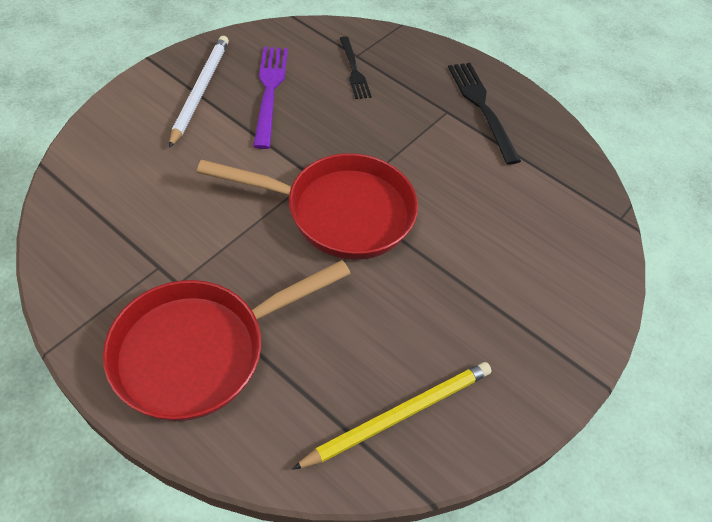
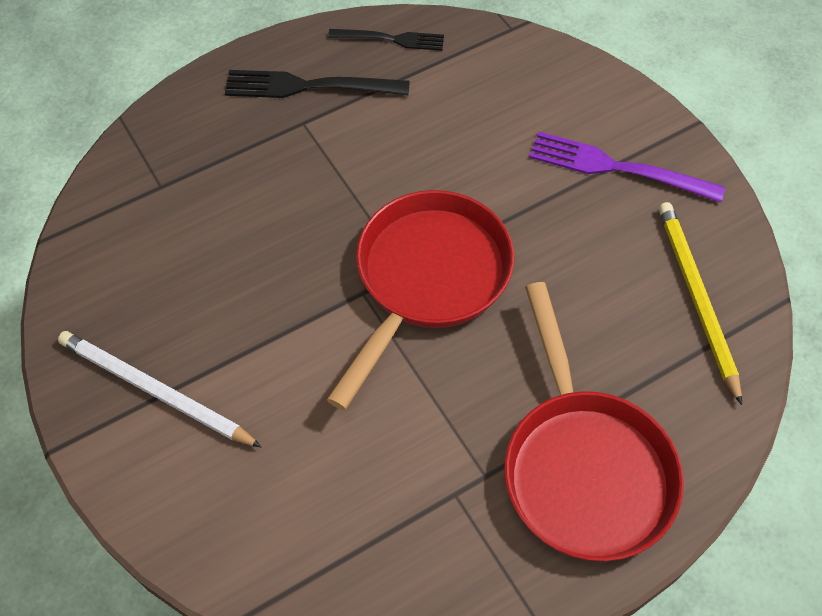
camera: 65 degrees left, 5 degrees up
(269, 90) = (189, 305): purple fork -> purple fork (616, 168)
(354, 70) = (190, 197): black fork -> black fork (392, 39)

